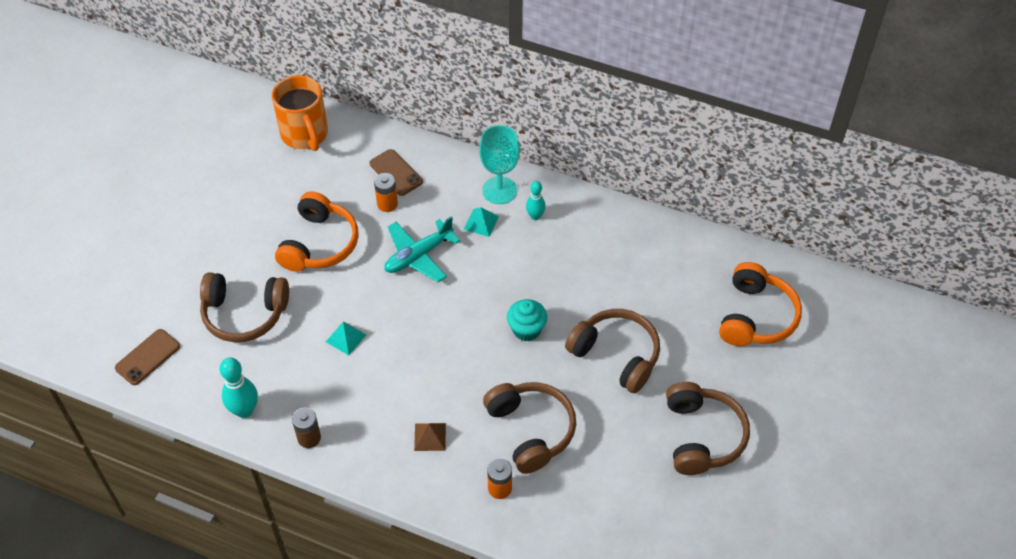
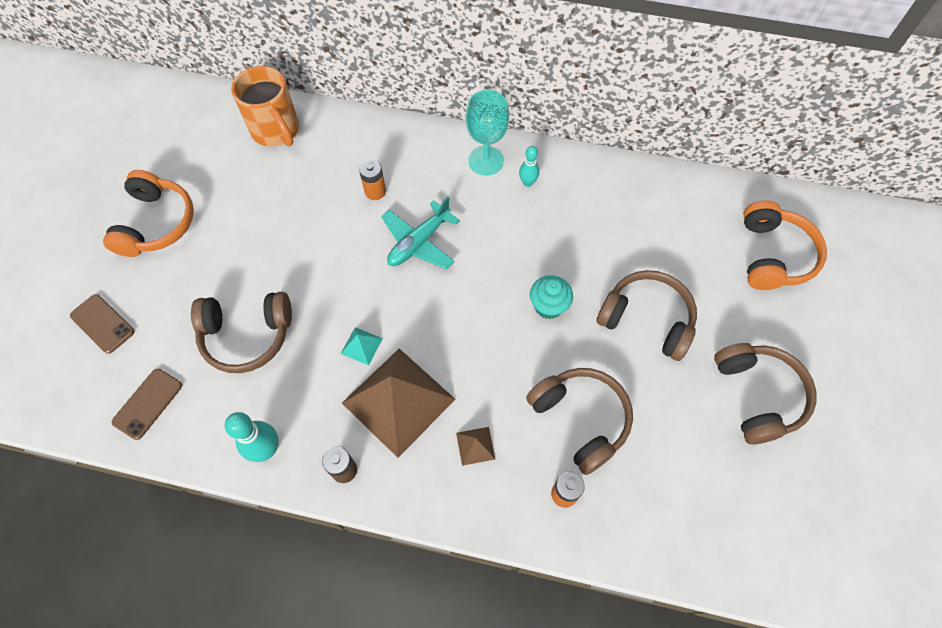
camera: 10 degrees left, 10 degrees up
(319, 244) = (313, 245): orange headphones -> orange headphones (156, 223)
(369, 389) = (398, 401): none -> brown pyramid
(396, 173) = (377, 157): brown phone -> brown phone (102, 324)
(481, 222) = (475, 197): turquoise pyramid -> none

